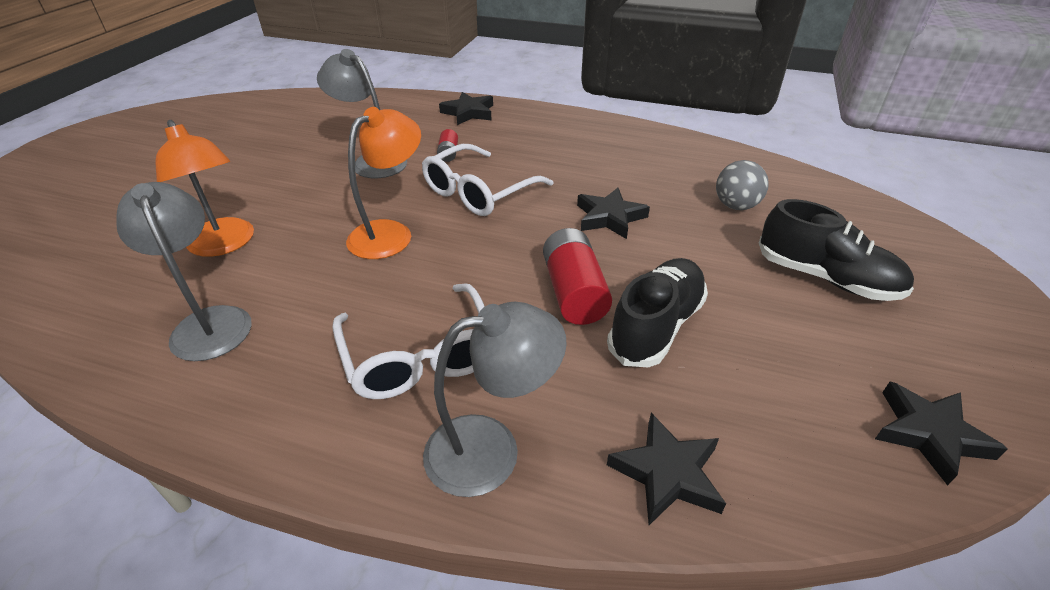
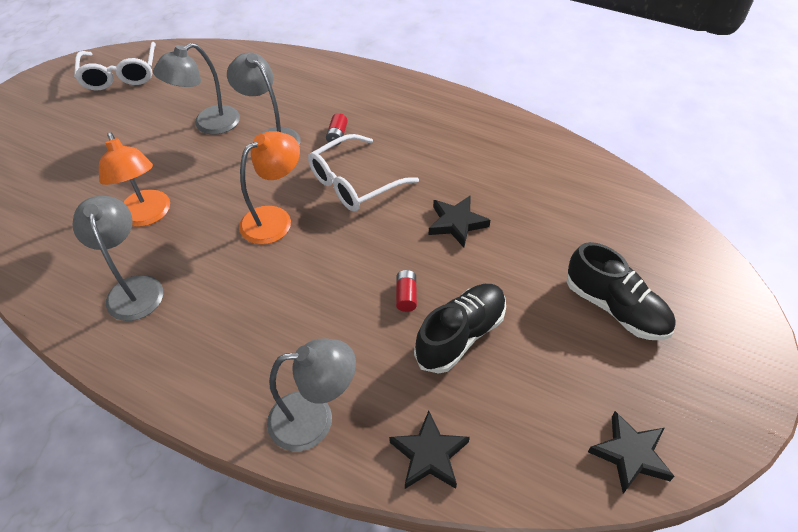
camera: 10 degrees right, 10 degrees up
(295, 156) = (208, 124): none -> grey lamp
(419, 354) = (279, 336): white glasses -> white glasses (120, 74)
(468, 112) = (365, 86): black star -> none
(574, 292) = (406, 296): red battery -> red battery, size x0.52
(735, 206) = (569, 223): grey ball -> none

